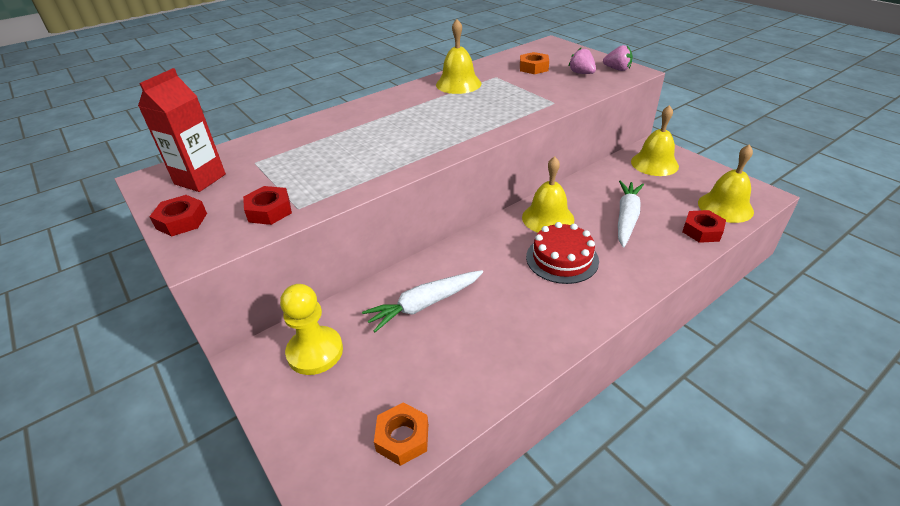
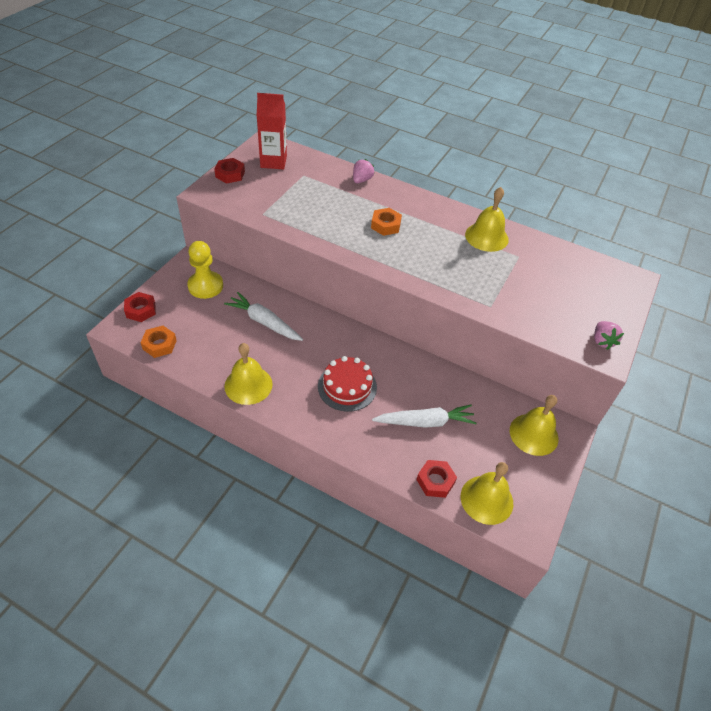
camera: 60 degrees right, 10 degrees up
(269, 211) = (254, 203): red nut -> red nut (141, 310)
(533, 68) = (558, 278): orange nut -> orange nut (385, 225)
(548, 218) = (395, 367): yellow bell -> yellow bell (248, 385)
(581, 73) = (571, 315): pink strawberry -> pink strawberry (361, 180)

